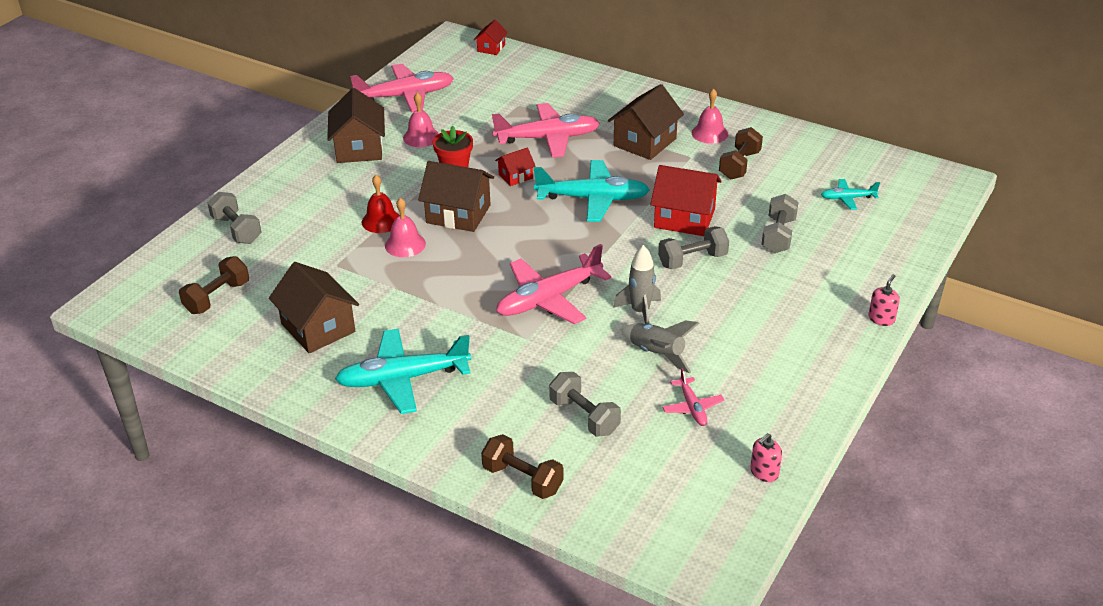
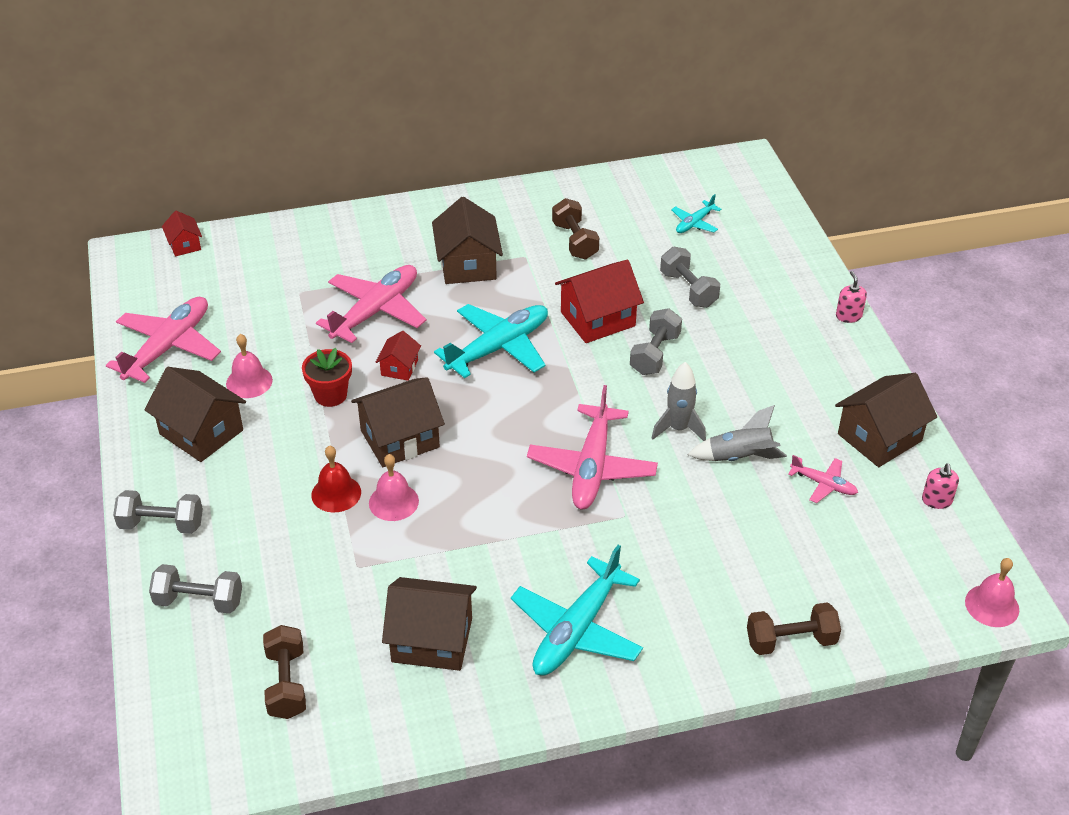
camera: 45 degrees left, 5 degrees up
(584, 416) = (761, 552): grey dumbbell -> grey dumbbell (161, 524)
(709, 133) = (510, 224): pink bell -> pink bell (992, 605)
(782, 406) = (879, 437): none -> brown house

